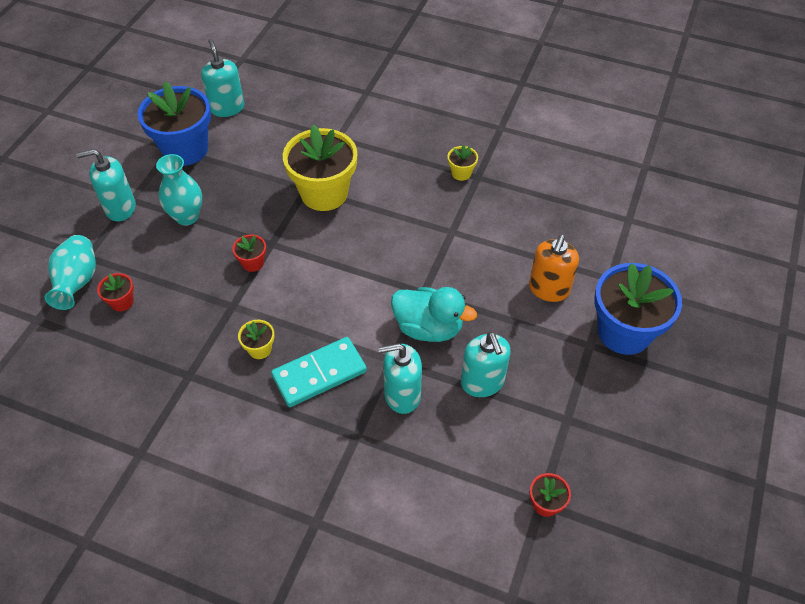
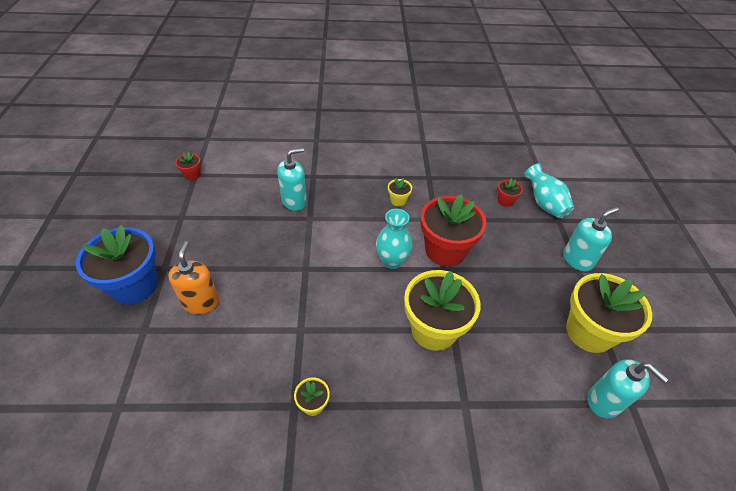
camera: 155 degrees right, 5 degrees down
(185, 149) = (589, 332): blue flower pot -> yellow flower pot
(187, 216) = (524, 269): turquoise vase -> turquoise vase (392, 261)
(253, 263) = (445, 250): red flower pot -> red flower pot, size x2.31
(319, 374) = (352, 198): turquoise domino -> none
(428, 328) = (292, 244): turquoise duck -> none
(482, 382) = (243, 222): turquoise soap dispenser -> none

